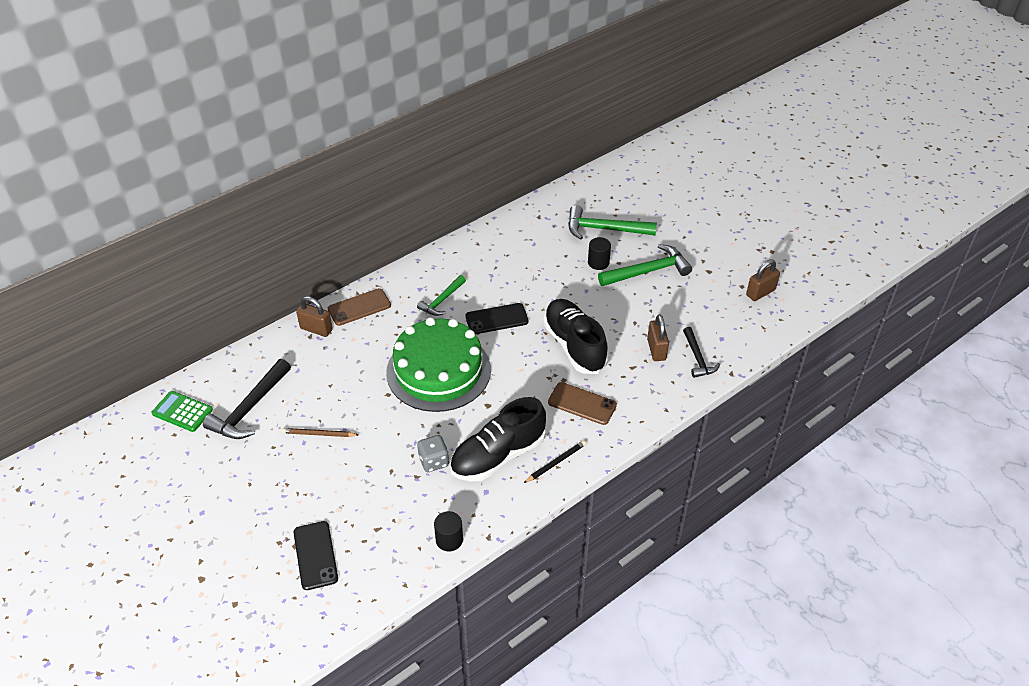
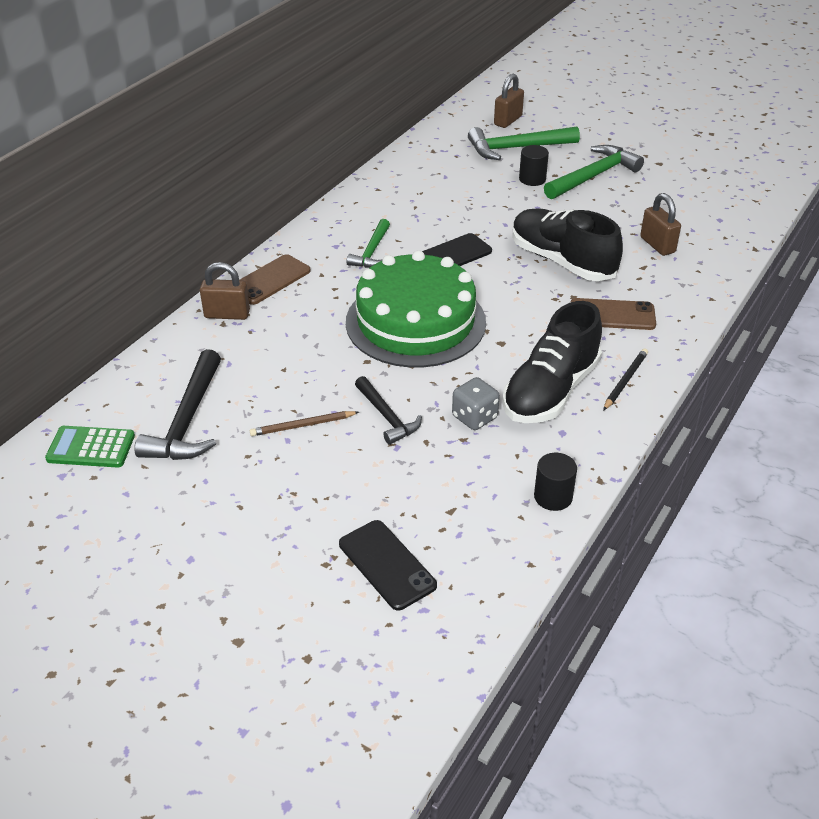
camera: 20 degrees left, 5 degrees down
(697, 358) = (708, 242): black hammer -> black hammer (387, 416)
(760, 293) = (728, 171): brown padlock -> brown padlock (508, 120)

